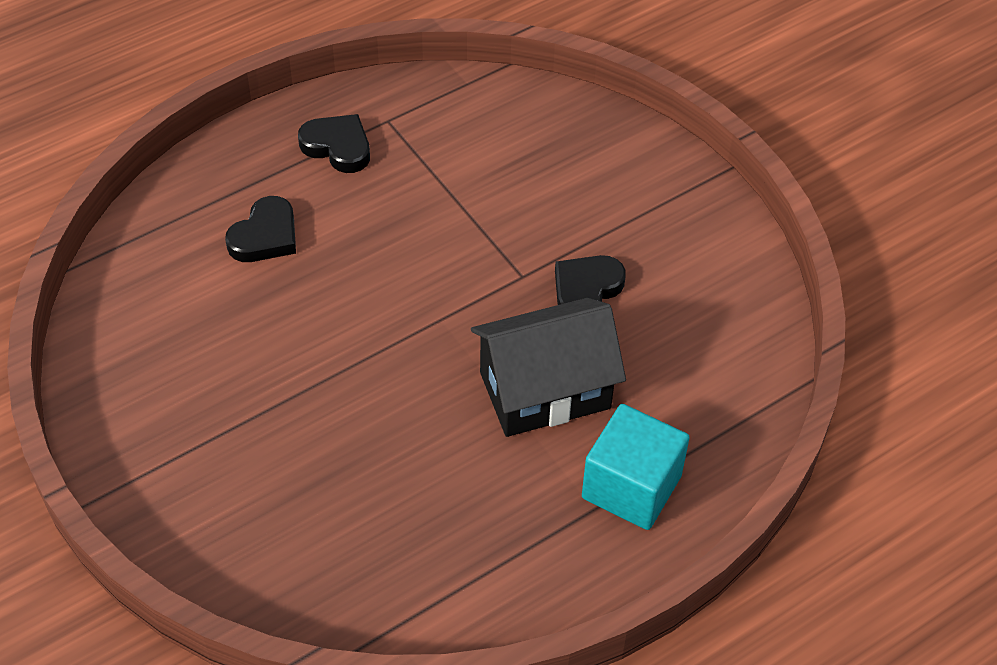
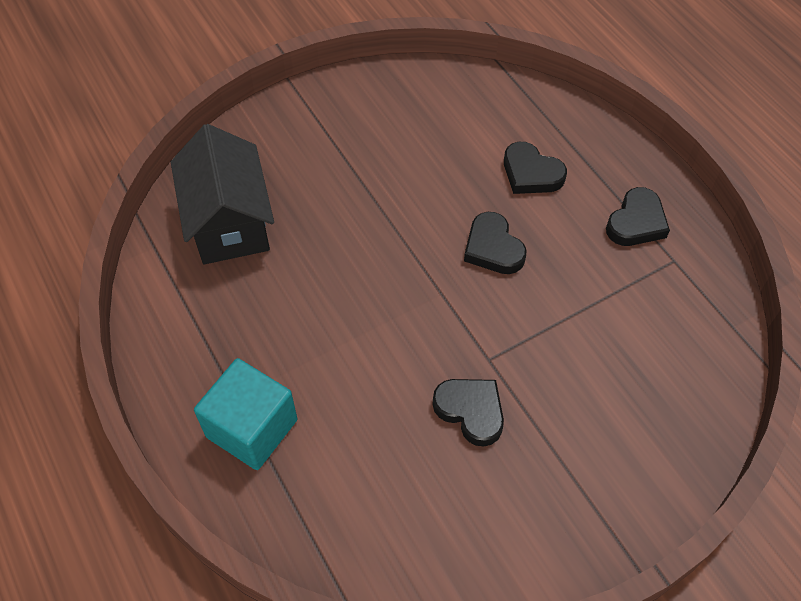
camera: 95 degrees right, 5 degrees up
(376, 272) = (493, 248): none -> black heart
(545, 390) = (360, 368): black house -> black house (229, 222)

